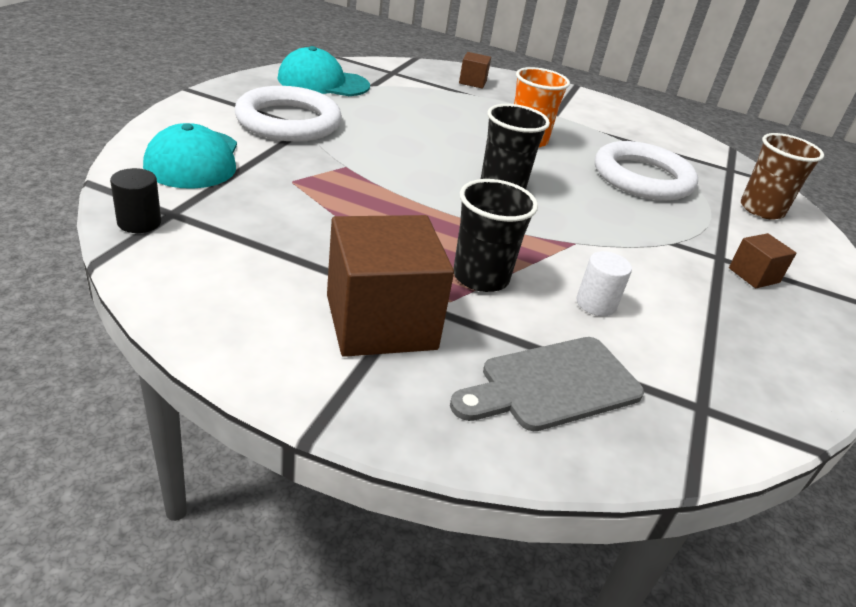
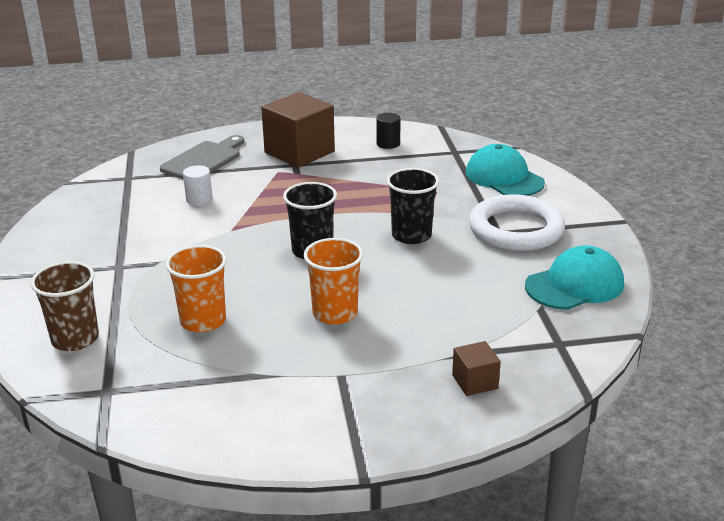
camera: 155 degrees right, 5 degrees down
(139, 222) = (458, 143): black cylinder -> black cylinder (388, 144)
(481, 277) = (272, 187): black cup -> black cup (411, 235)
(642, 178) = (203, 321): white ring -> orange cup
(754, 275) = (92, 262): brown cube -> none

